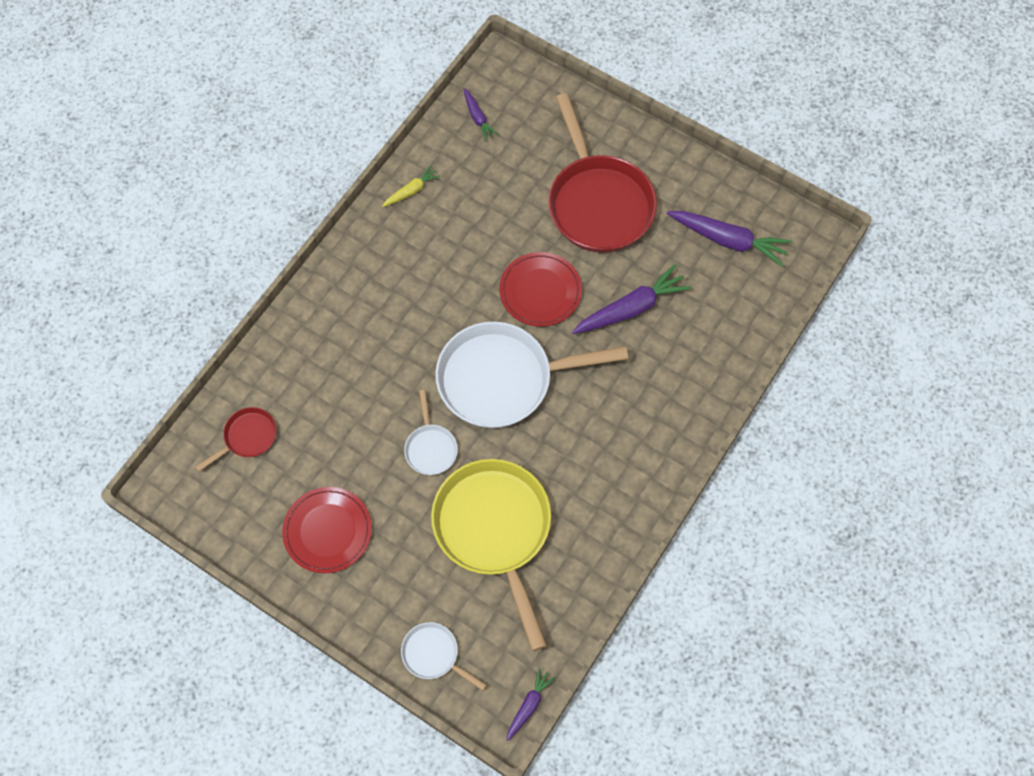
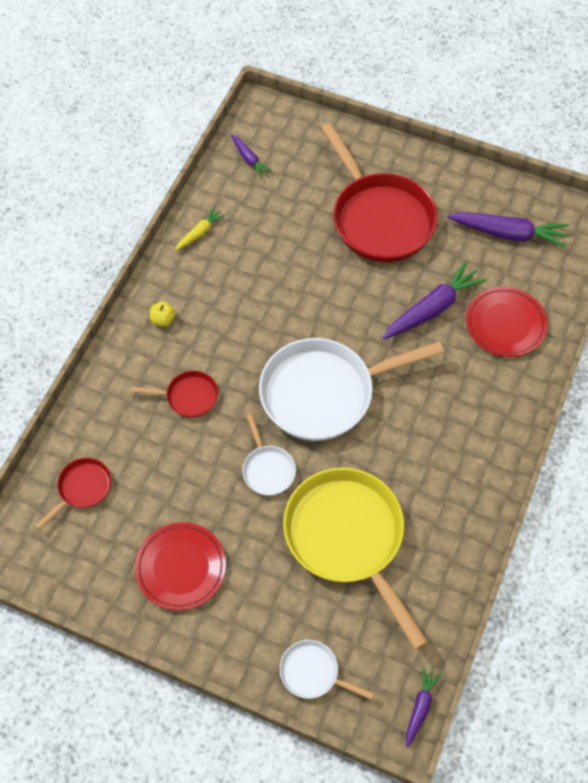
camera: 10 degrees left, 5 degrees down
(357, 277) = (163, 320): none -> yellow apple
(367, 361) = (188, 397): none -> red pan
(540, 291) = (342, 306): red plate -> red plate (505, 324)

